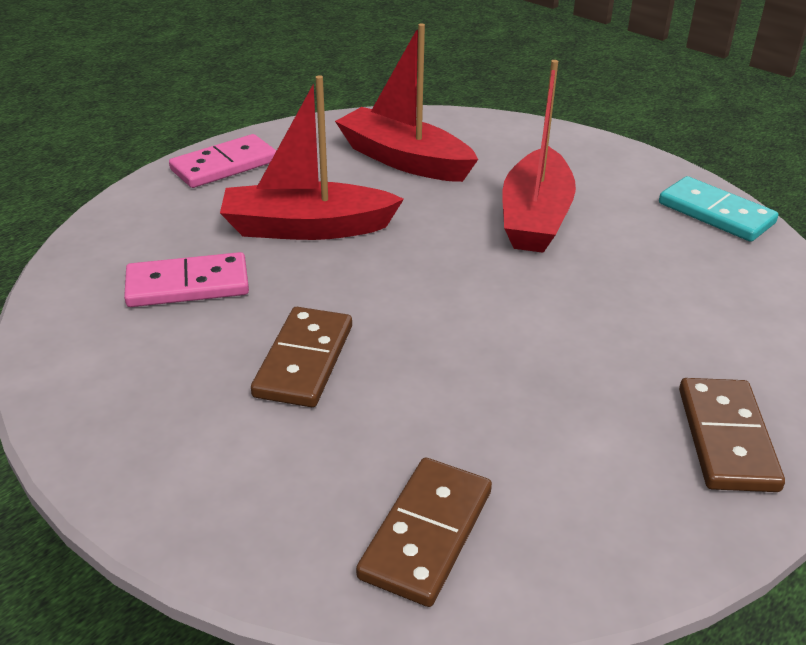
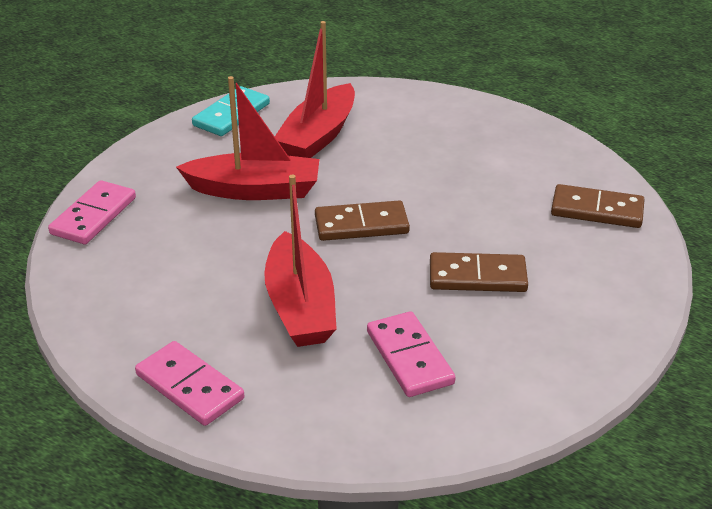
camera: 100 degrees left, 0 degrees up
(404, 160) = (163, 267): red boat -> red boat (318, 136)
(500, 129) = (93, 216): none -> pink domino
(727, 438) = (474, 122): brown domino -> brown domino (361, 225)

